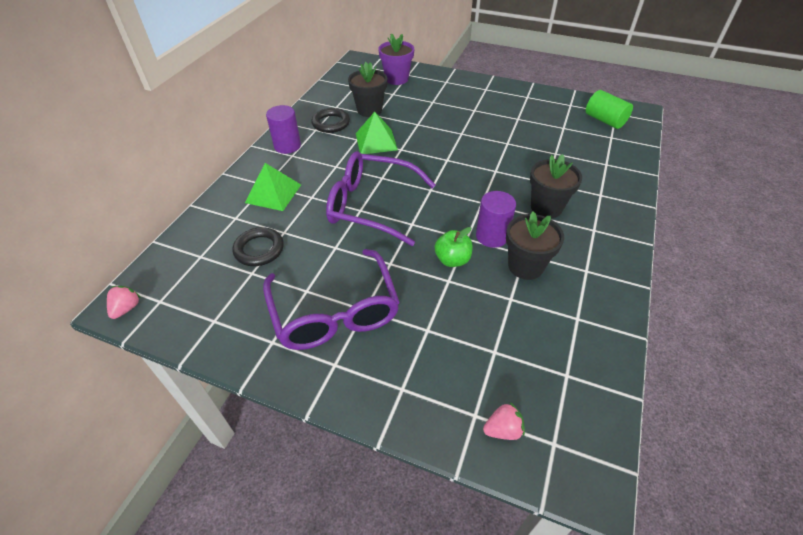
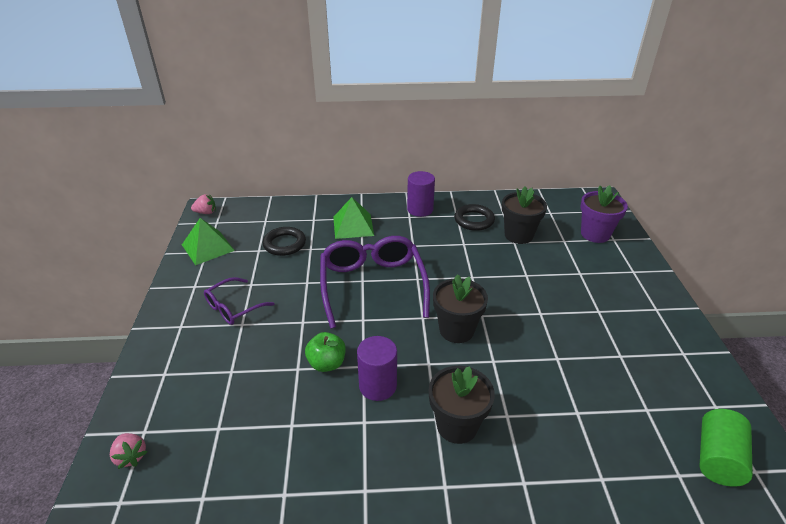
camera: 65 degrees right, 10 degrees down
(335, 312) = (233, 307): purple glasses -> purple glasses, size x0.54
(376, 141) = (470, 256): green pyramid -> green pyramid (207, 247)
(525, 266) = (345, 427): black flower pot -> black flower pot (456, 330)

